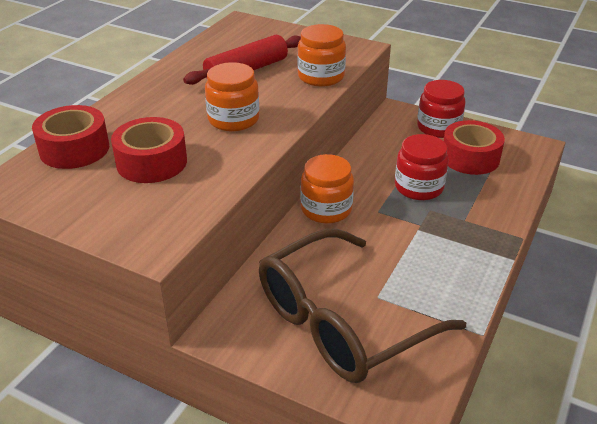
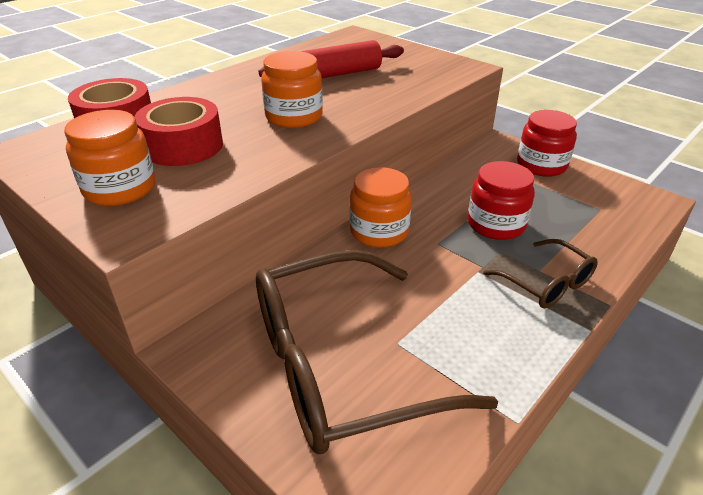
camera: 15 degrees right, 0 degrees up
(321, 77) = (410, 88): orange jar -> orange jar (120, 189)
(470, 157) = (569, 201): red tape -> none
(472, 229) = (546, 283): none -> brown glasses

